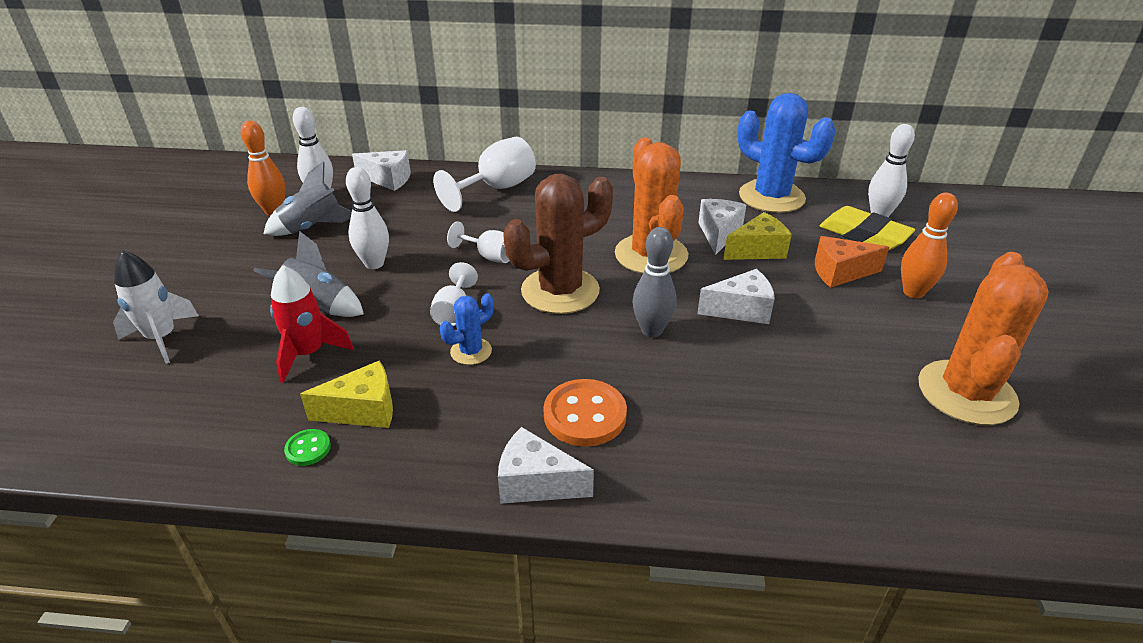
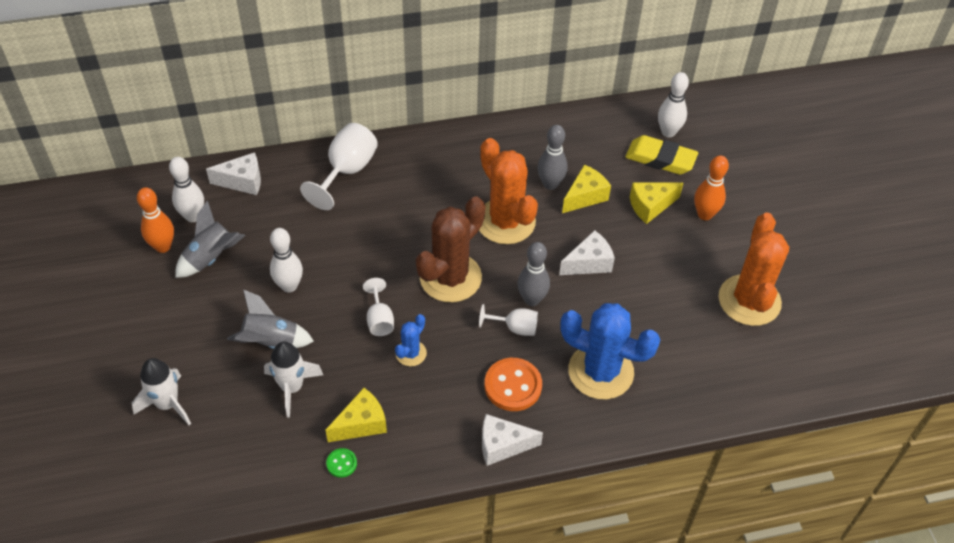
camera: 20 degrees left, 15 degrees up
(308, 354) = (292, 388): red rocket -> white rocket
(489, 256) = (378, 254): white goblet -> white goblet (515, 328)
(718, 233) = (550, 184): white cheese -> grey bowling pin
(771, 197) = (580, 129): blue cactus -> blue cactus (600, 371)
(840, 272) = (650, 206): orange cheese -> yellow cheese

